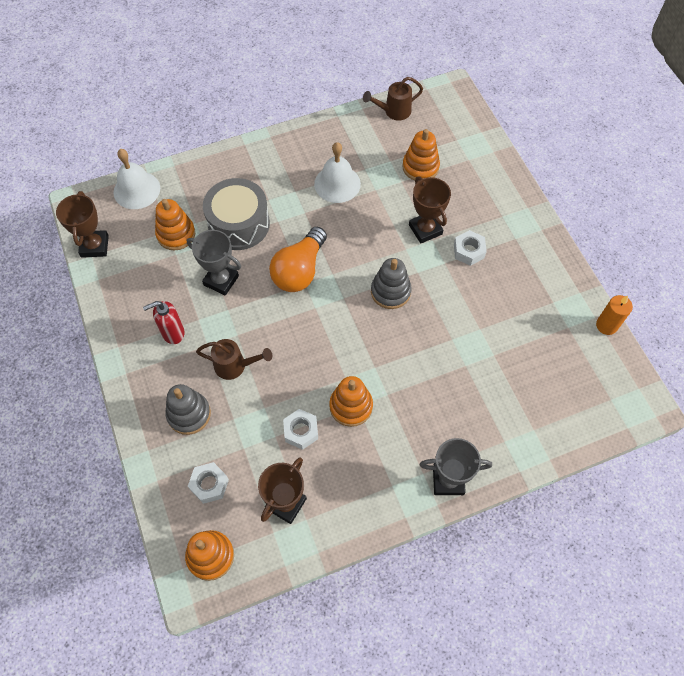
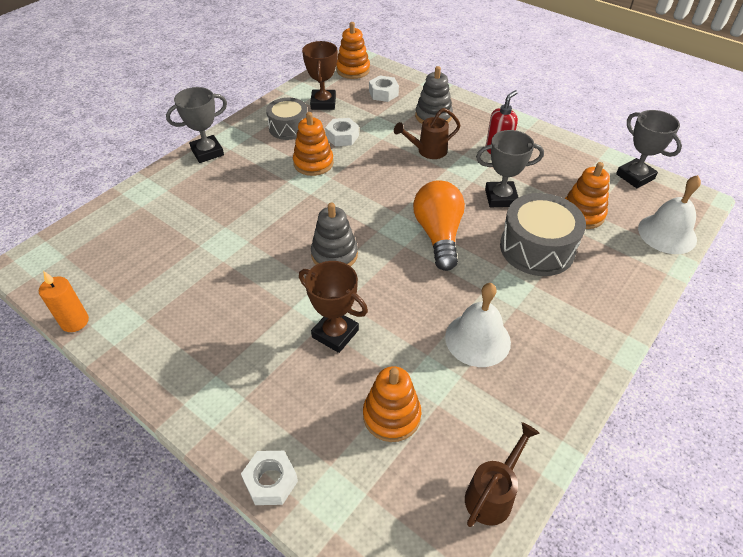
camera: 150 degrees right, 15 degrees down
(95, 246) = (635, 176): brown trophy -> grey trophy
(347, 477) = (288, 128): none -> grey drum
(468, 251) = (269, 332): white nut -> white nut (271, 481)

